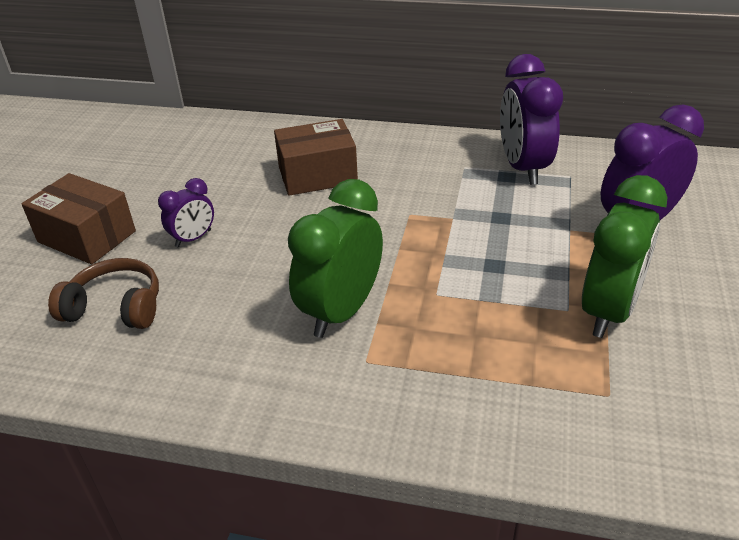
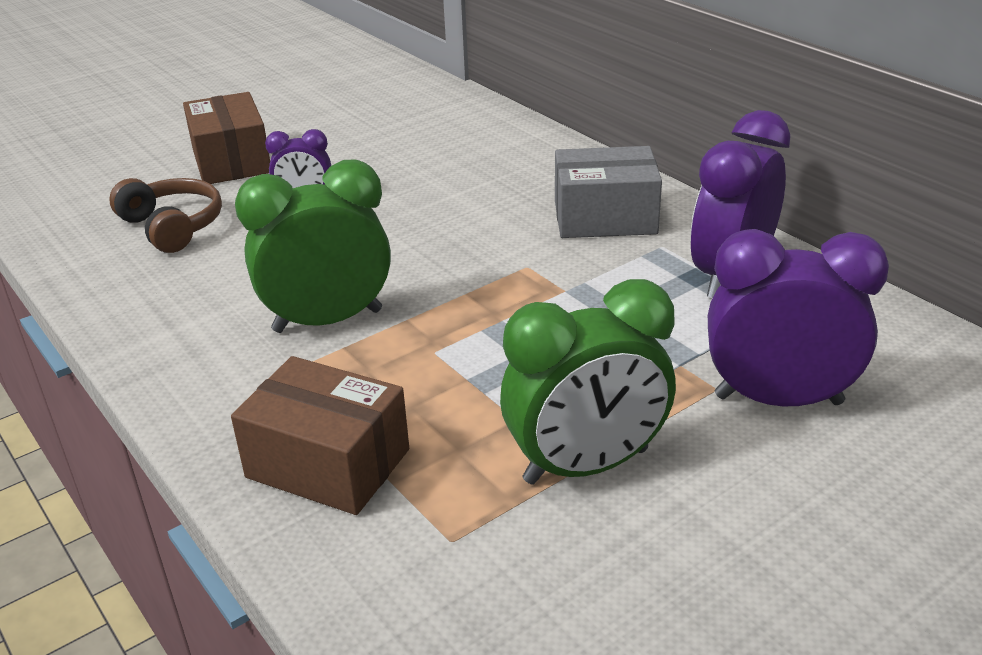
camera: 40 degrees right, 5 degrees down
(317, 175) = (493, 190): brown box -> brown box (328, 463)
(410, 163) = (605, 217): none -> grey box

